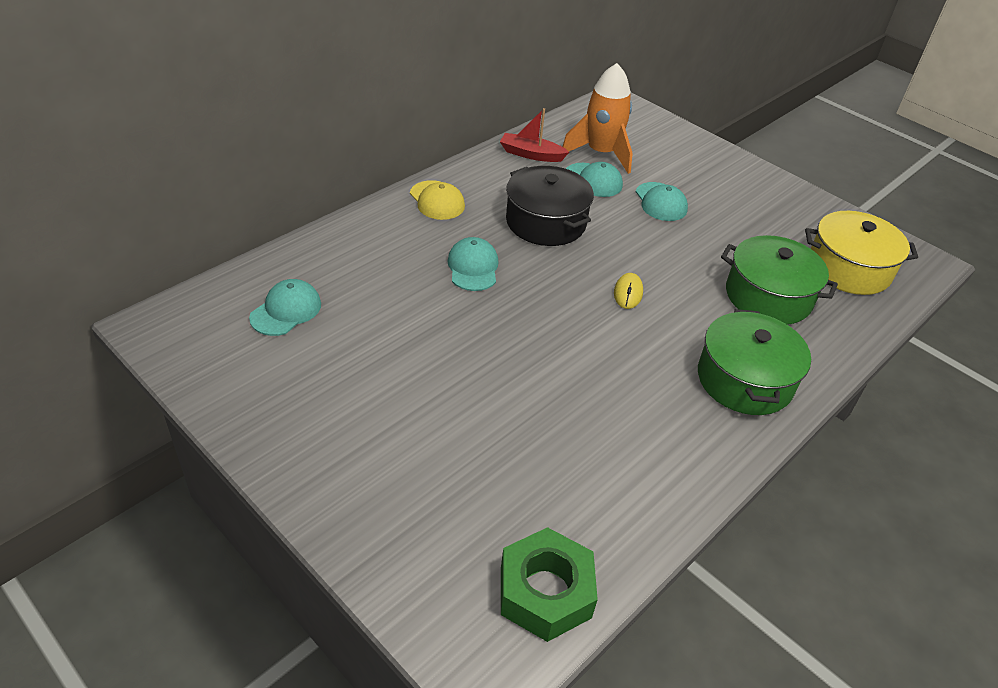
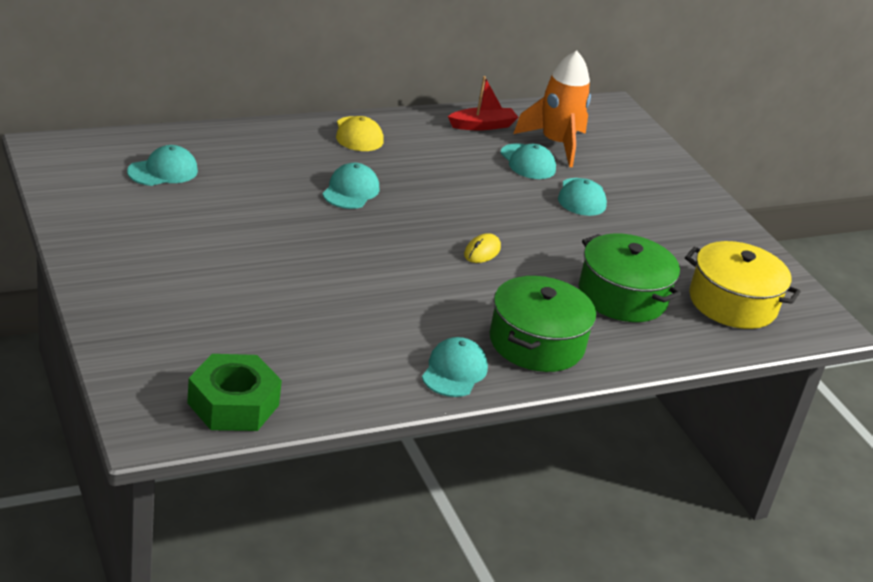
camera: 20 degrees right, 10 degrees down
(531, 154) = (482, 125): red boat -> red boat turned 120 degrees clockwise
(546, 222) = (450, 179): black pot -> none
(706, 447) = (454, 371): none -> turquoise cap

